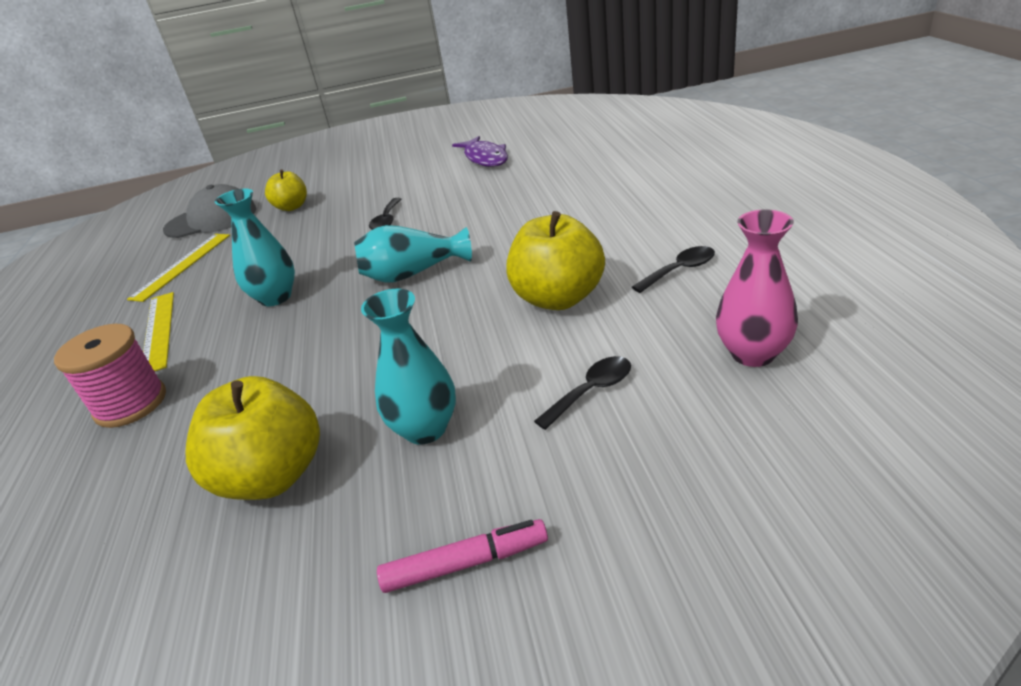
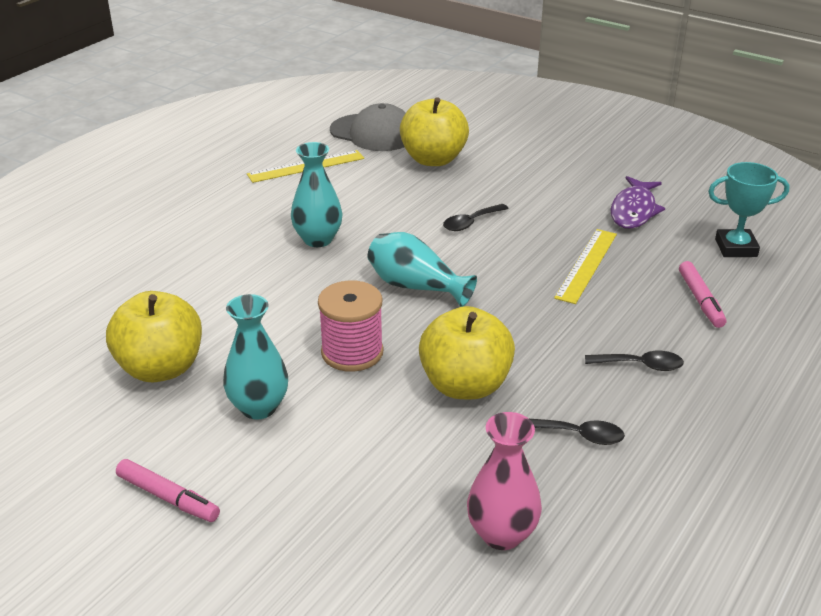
camera: 40 degrees right, 0 degrees up
(131, 404) = (161, 260): pink spool -> pink spool (352, 352)
(158, 330) = (232, 215): yellow ruler -> yellow ruler (586, 265)
(292, 207) = (433, 159): yellow apple -> yellow apple, size x1.67
(576, 141) = (736, 248): none -> turquoise trophy
(591, 391) = (371, 467): black spoon -> black spoon (640, 365)
(607, 171) = (700, 300): none -> pink marker

